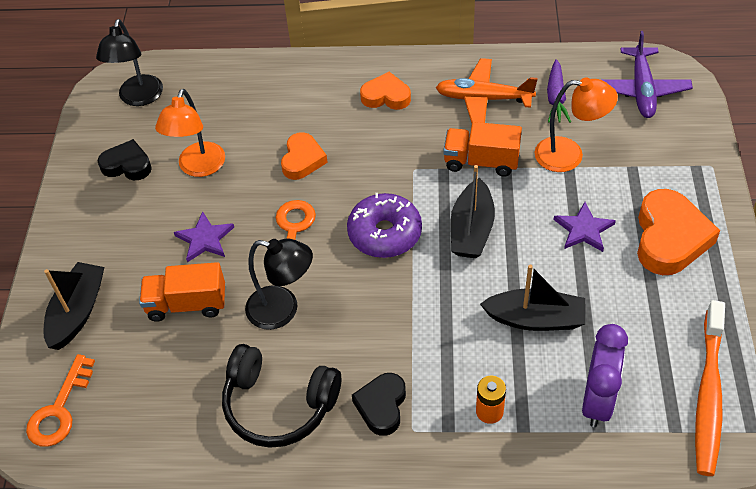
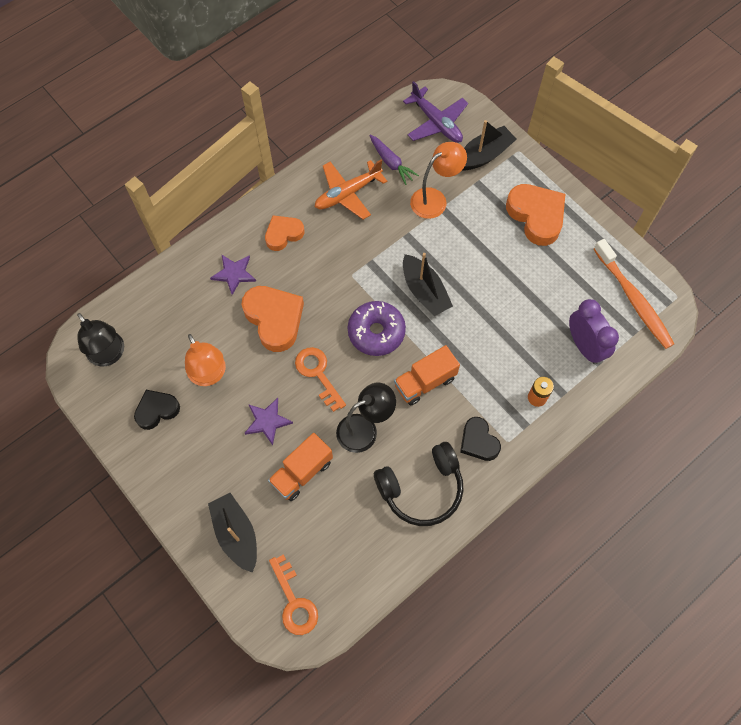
camera: 45 degrees left, 15 degrees up
(302, 160) = (274, 319): orange heart -> orange heart, size x1.63
(481, 162) = (387, 240): orange truck -> orange truck (425, 382)
(535, 319) = (511, 322): black boat -> black boat (484, 155)
(583, 229) = (486, 244): purple star -> purple star (234, 274)

